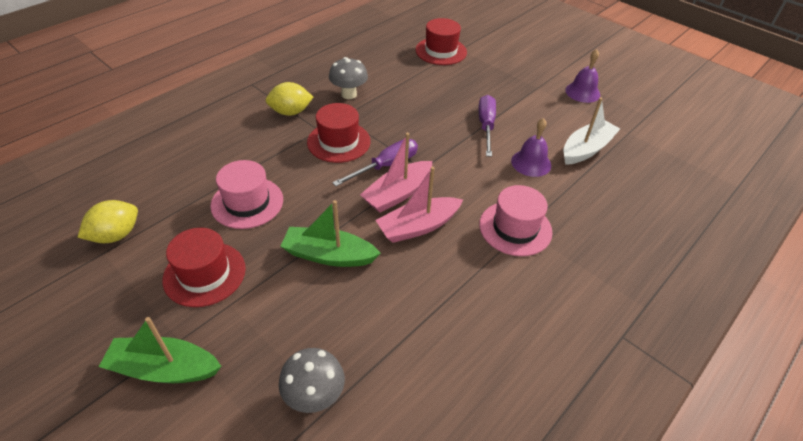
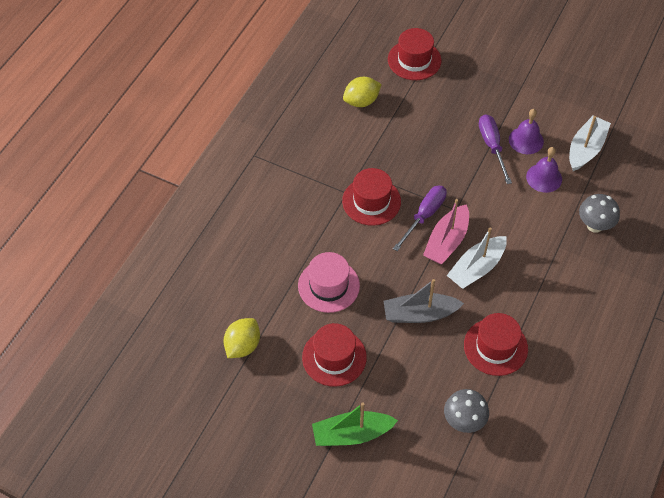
camera: 15 degrees left, 10 degrees up
(290, 112) = (310, 179): yellow lemon -> yellow lemon (361, 101)
(329, 255) = (419, 314): green boat -> grey boat
(349, 94) = (352, 142): grey mushroom -> grey mushroom (594, 225)
(401, 315) = (495, 347): none -> red hat
(418, 226) = (476, 268): pink boat -> white boat
(515, 228) = (552, 248): pink hat -> none
(582, 92) = (565, 80): purple bell -> purple bell (526, 140)

